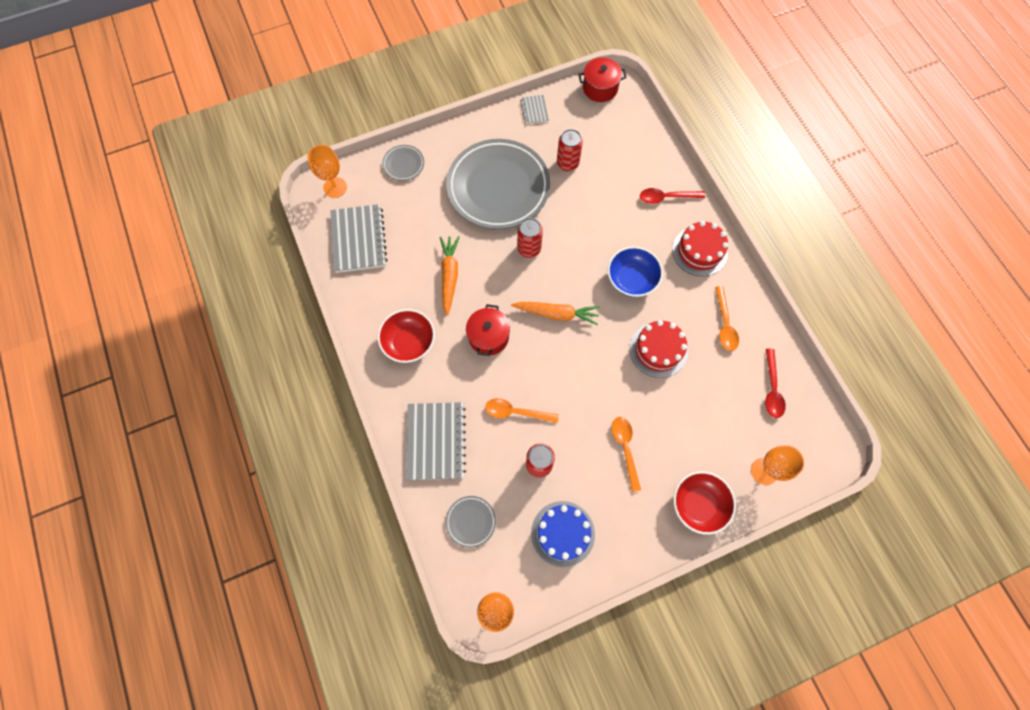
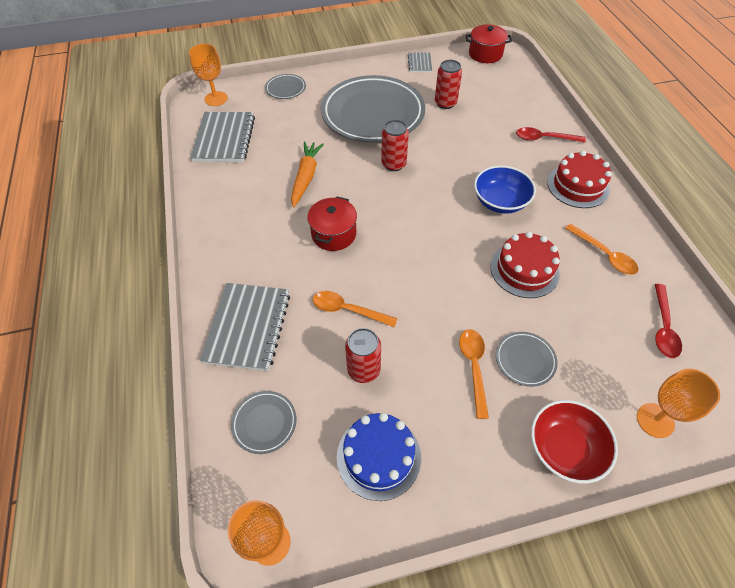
camera: 10 degrees right, 15 degrees down
(409, 342) = (247, 228): red bowl -> none
(557, 314) = (413, 222): orange carrot -> none
(664, 436) = (525, 360): none -> grey plate
(724, 324) = (604, 255): orange spoon -> orange spoon turned 45 degrees counterclockwise

